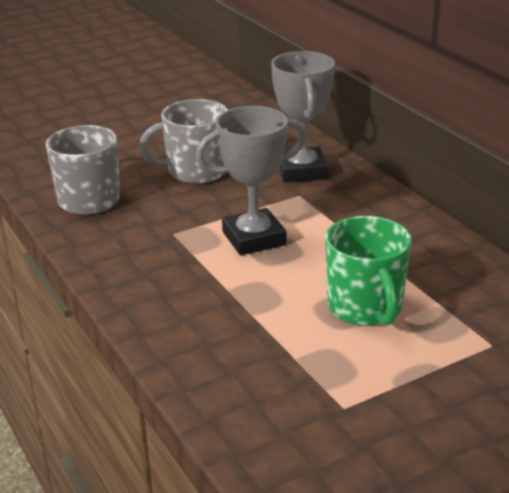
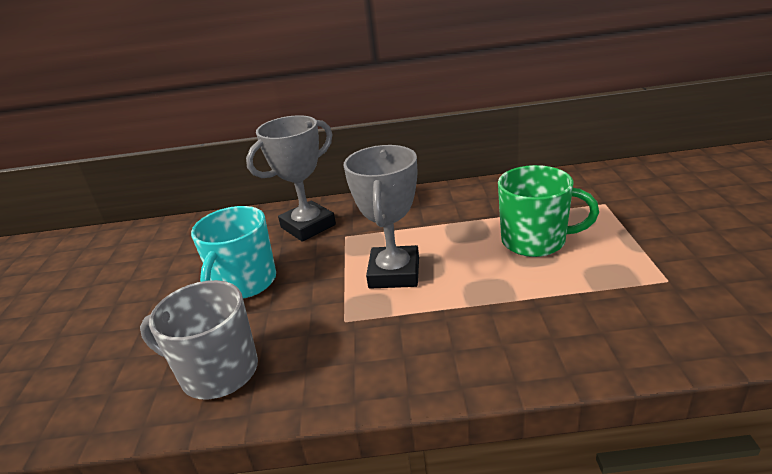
camera: 60 degrees left, 0 degrees up
(195, 171) = (244, 283): grey mug -> turquoise mug
(301, 170) = (308, 226): grey trophy -> grey trophy turned 60 degrees counterclockwise

